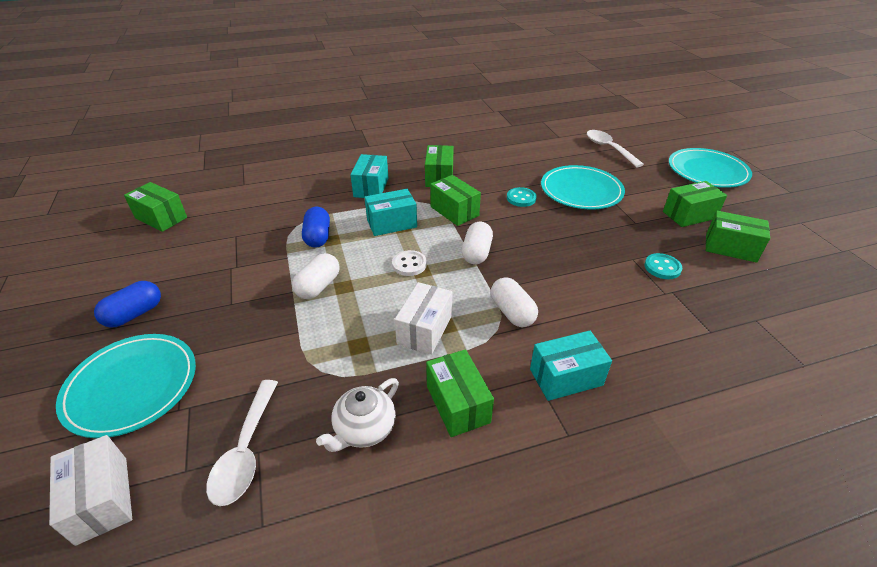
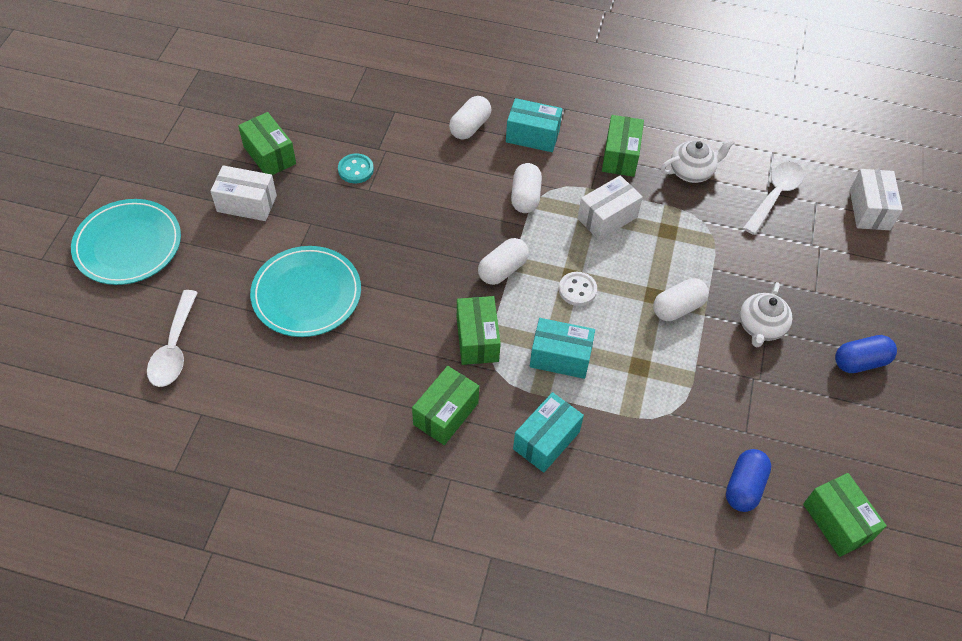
camera: 150 degrees left, 15 degrees up
(131, 386) = (857, 283): turquoise plate -> none
(237, 303) = (760, 327): none -> white teapot
(318, 237) = (652, 379): blue capsule -> blue capsule (744, 487)
(521, 198) = (385, 319): turquoise button -> none
(631, 353) = (470, 127): none -> white capsule
(689, 215) = (247, 203): green box -> white box

